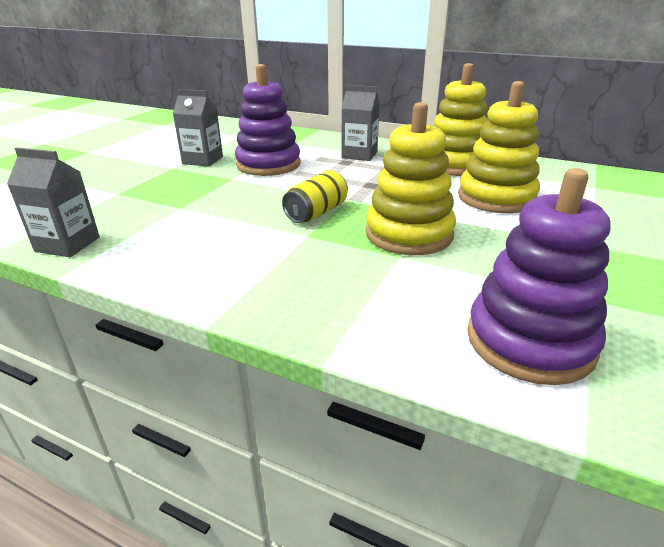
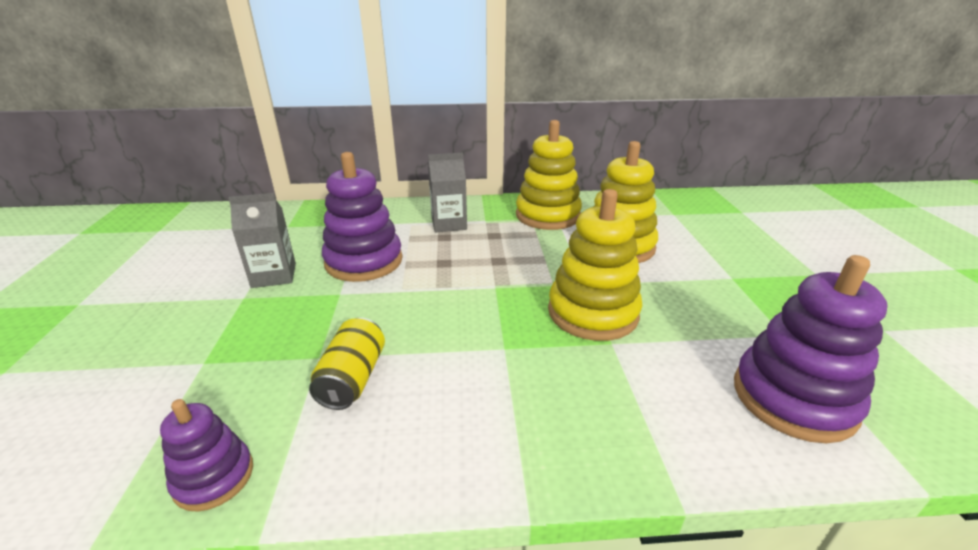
camera: 30 degrees left, 0 degrees up
(67, 244) = (214, 477): grey carton -> purple stacking toy
(316, 213) = (483, 314): yellow can -> yellow can (353, 378)

